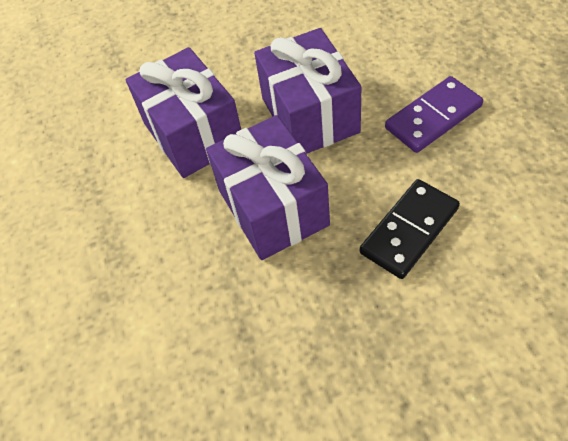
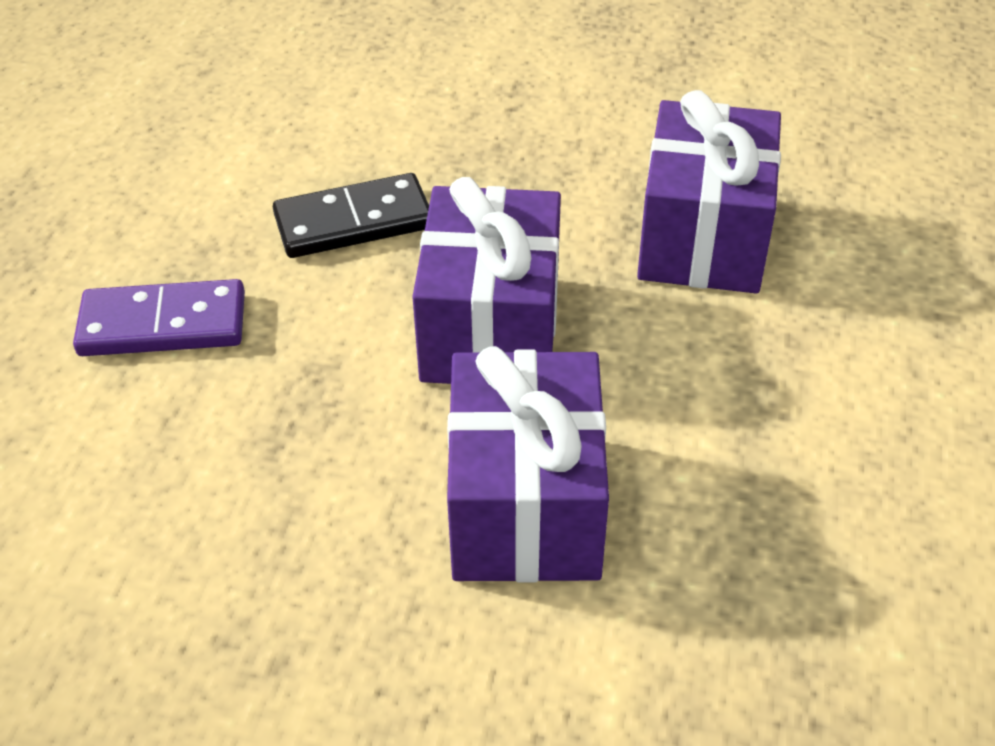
camera: 155 degrees left, 10 degrees down
(310, 115) = (317, 428): purple gift -> purple gift (703, 237)

